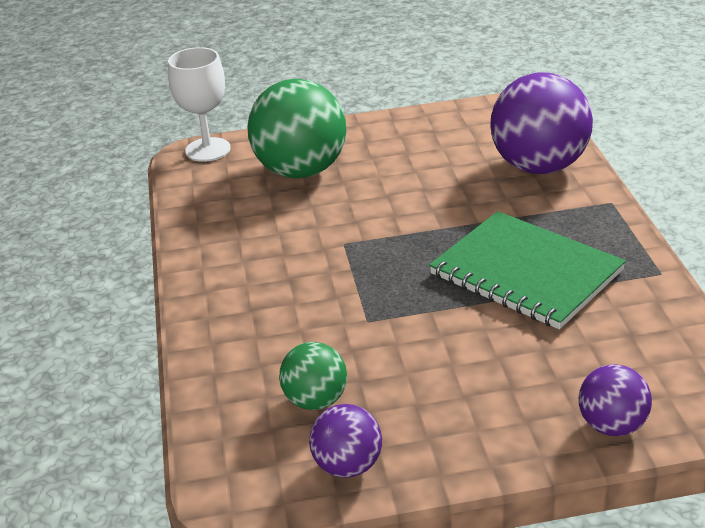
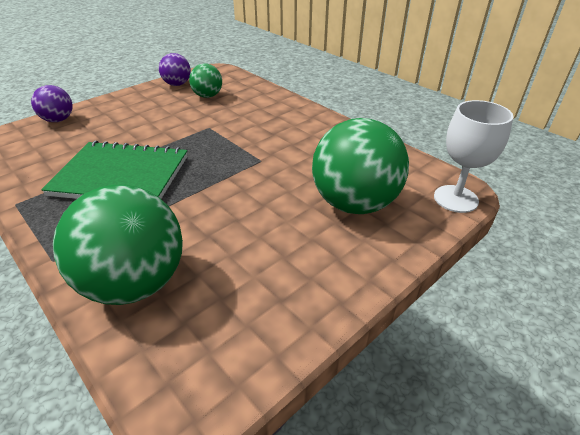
camera: 145 degrees right, 5 degrees up
(539, 167) = (135, 283): purple ball -> green ball

